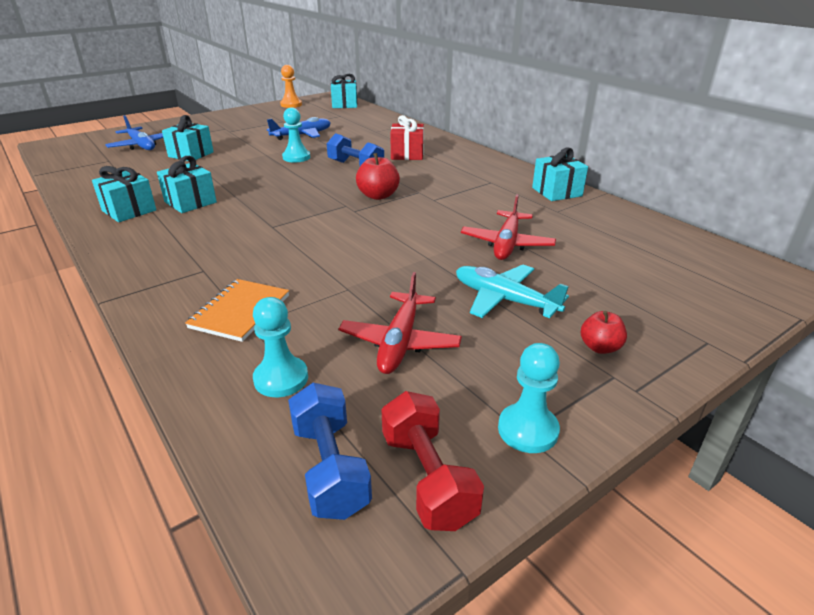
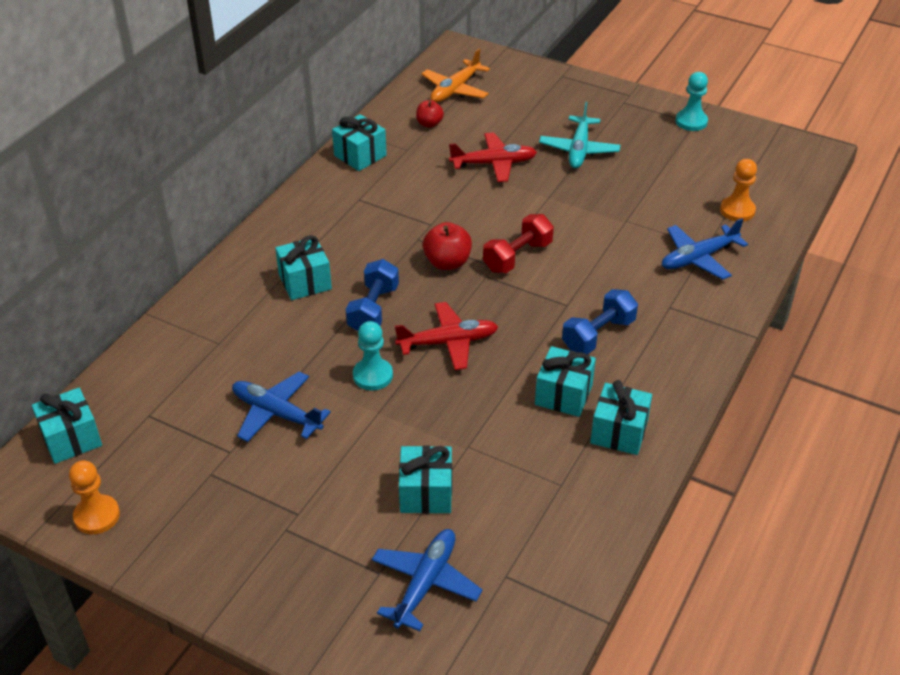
camera: 115 degrees left, 10 degrees up
(240, 311) = (698, 258): orange notebook -> blue plane
(281, 378) = (737, 210): turquoise pawn -> orange pawn
(330, 468) = (773, 170): blue dumbbell -> blue dumbbell (598, 335)
(400, 342) = (663, 178): red plane -> red plane (448, 342)
(407, 154) = (305, 282): red gift -> turquoise gift
(427, 478) = (749, 142): red dumbbell -> red dumbbell (517, 257)
(600, 347) = (600, 108): red apple -> red apple (429, 124)
(674, 256) = (455, 90): none -> orange plane

